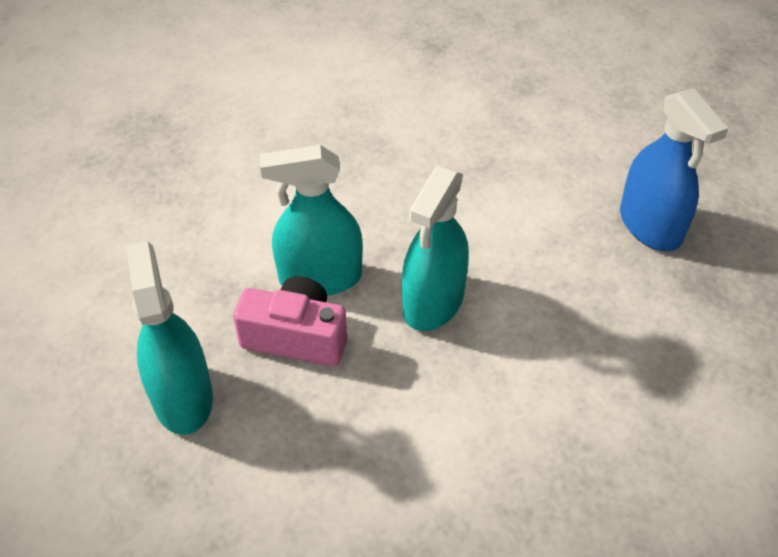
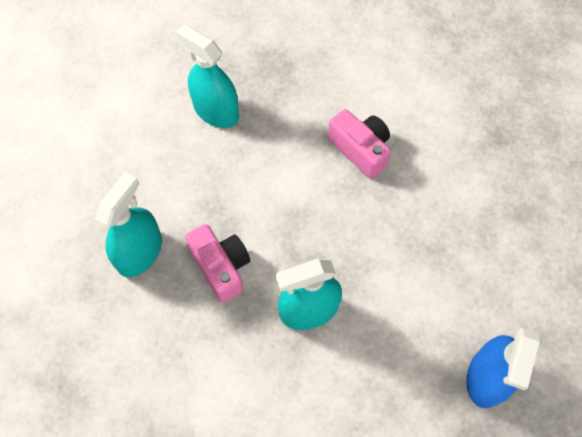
camera: 45 degrees right, 15 degrees up
(320, 278) = (268, 242): turquoise spray bottle -> turquoise spray bottle (216, 111)
(321, 137) = (360, 150): none -> pink camera

